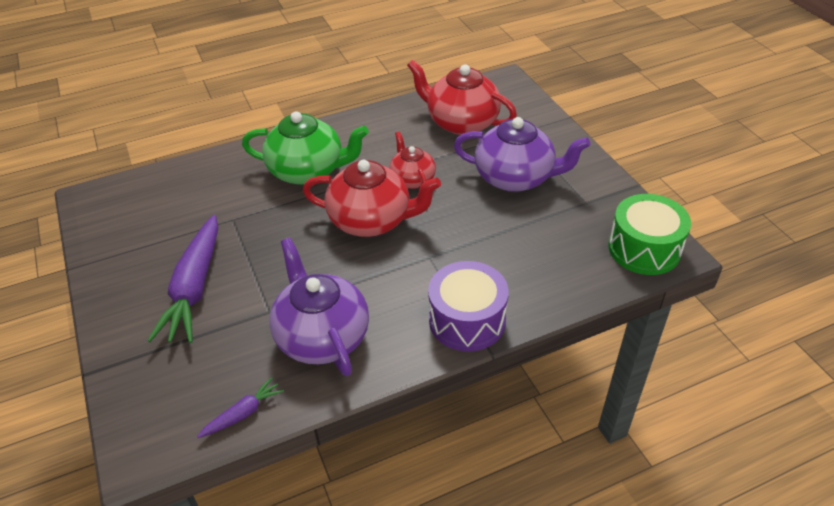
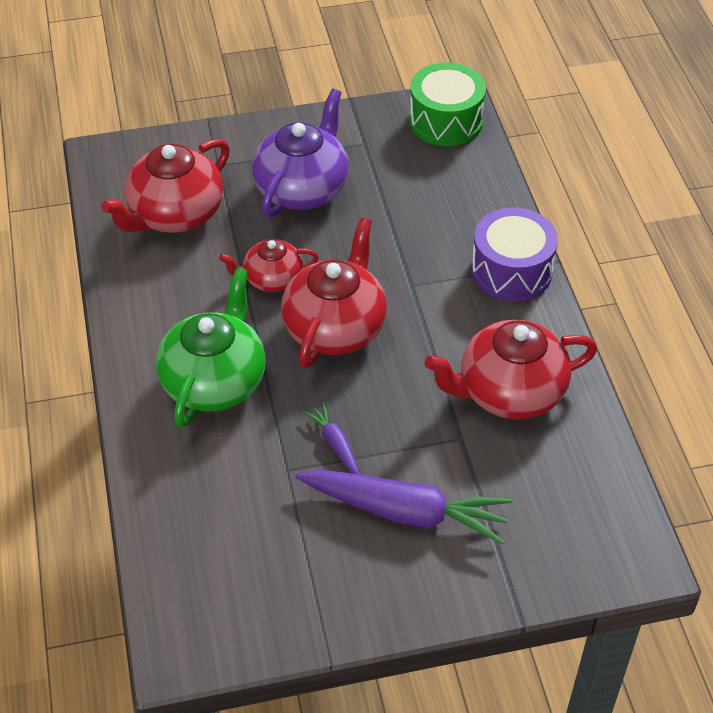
camera: 80 degrees left, 5 degrees up
(243, 413) = (601, 467): purple carrot -> purple carrot (335, 444)
(322, 336) = (509, 392): purple teapot -> red teapot

